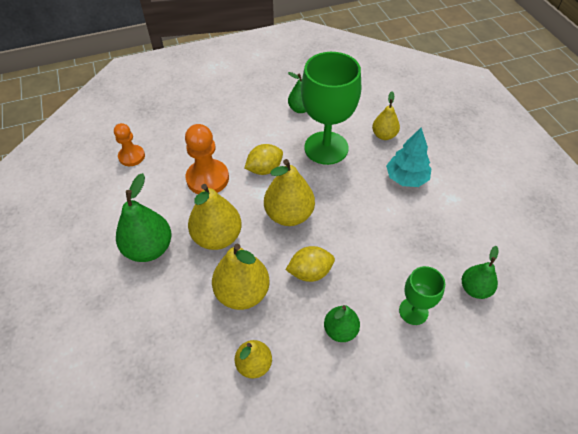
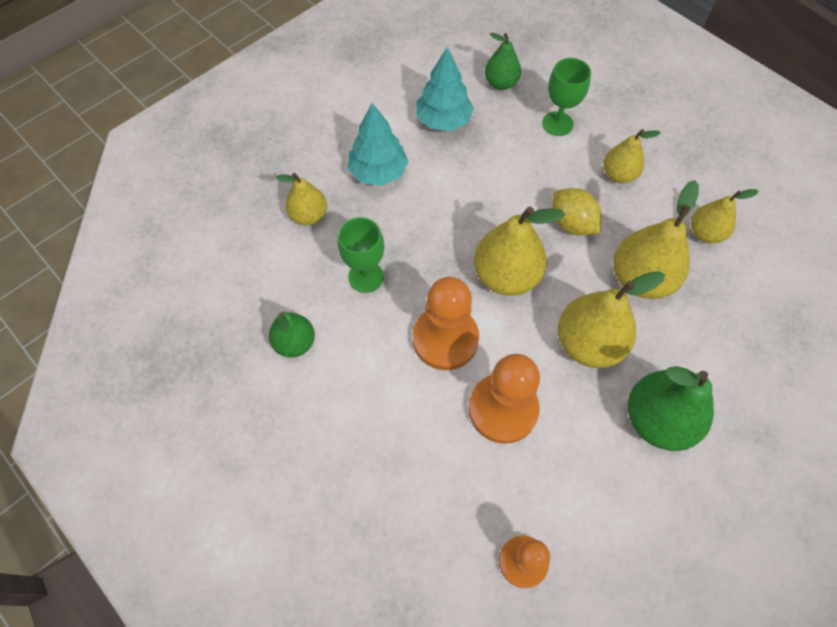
camera: 115 degrees left, 10 degrees up
(264, 169) = (445, 339): yellow lemon -> orange pawn
(326, 148) = (366, 277): green goblet -> green goblet, size x0.52
(340, 330) = (618, 175): green pear -> yellow pear
(443, 232) = (443, 120): none -> turquoise tree

